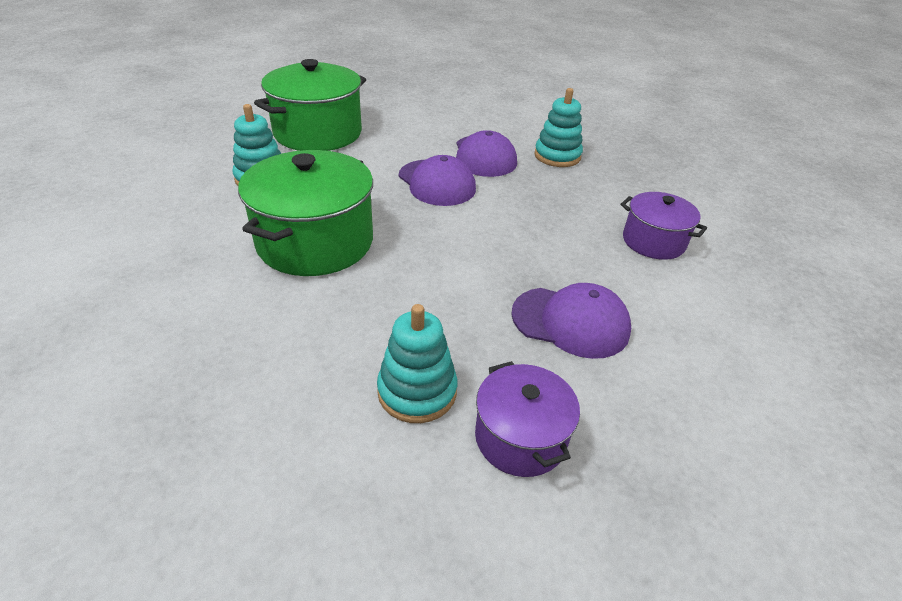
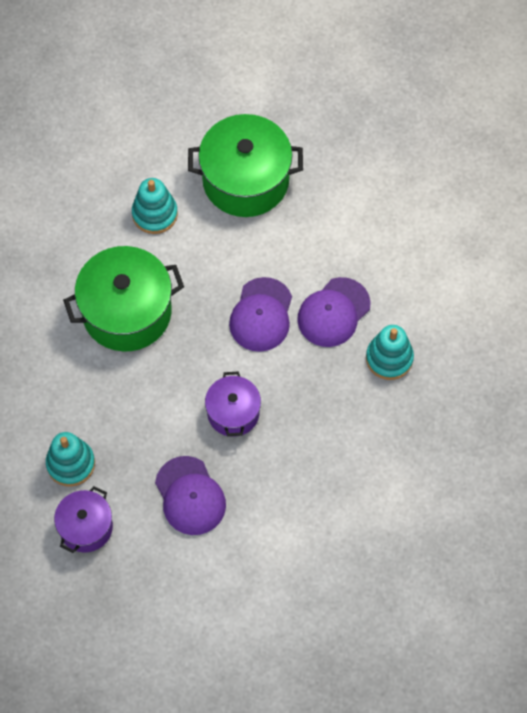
camera: 50 degrees right, 25 degrees up
(653, 241) = (325, 492): purple pot -> purple pot (233, 413)

